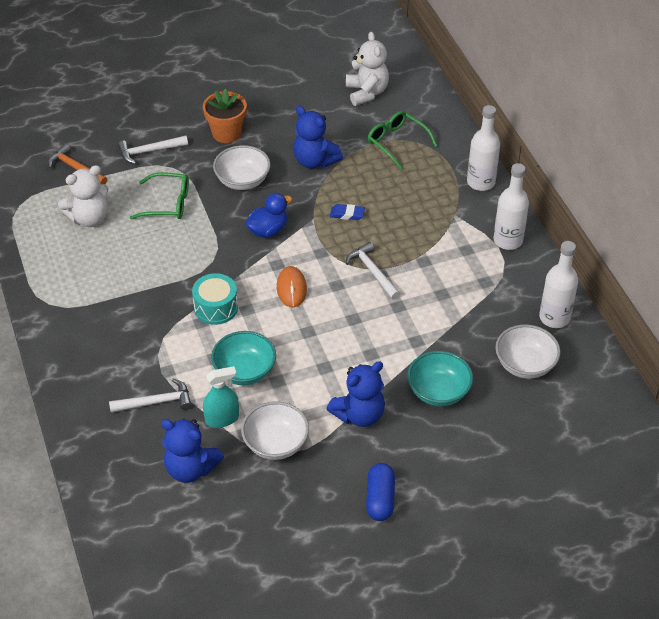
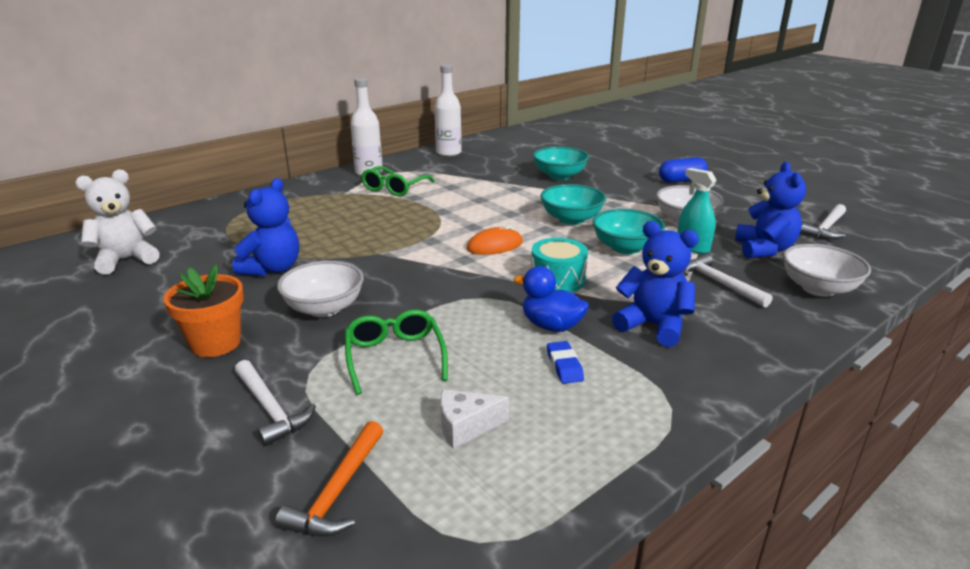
camera: 110 degrees left, 20 degrees down
(89, 218) = (466, 427): white teddy bear -> white cheese
(268, 230) = (412, 274): blue duck -> blue duck (551, 326)
(320, 357) = (571, 219): none -> turquoise bowl
(347, 214) = (363, 237): blue eraser -> blue eraser (564, 366)
(359, 414) = (614, 196): blue teddy bear -> blue teddy bear (653, 326)
(372, 271) = (442, 214): white hammer -> white hammer (826, 228)
(397, 142) = (231, 230): green glasses -> green glasses (394, 188)
(481, 182) = (291, 189): white bottle -> none
(525, 364) = (504, 156): white bowl -> white bowl (818, 288)

